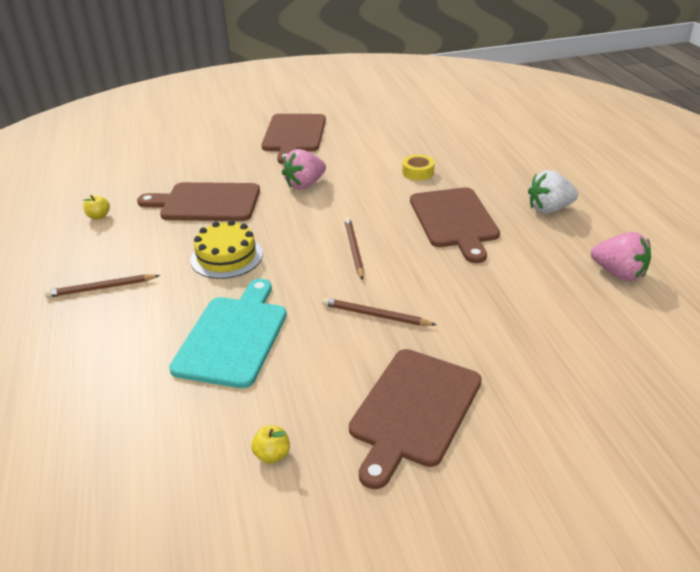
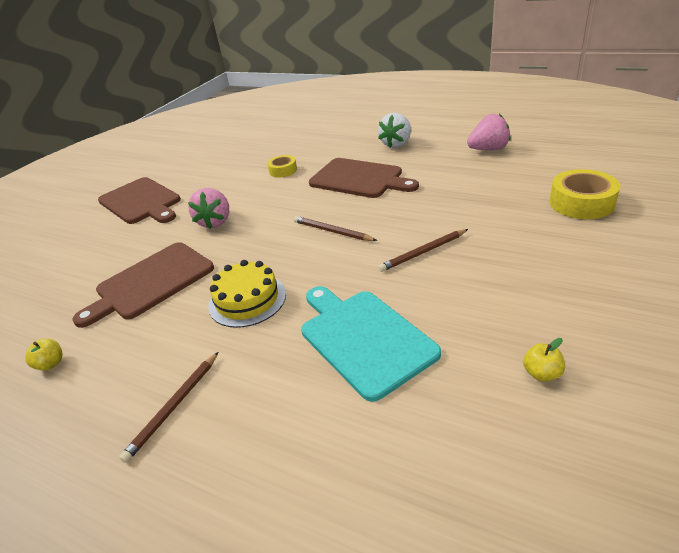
camera: 45 degrees left, 0 degrees up
(414, 410) = (549, 277): brown cutting board -> none
(581, 386) = (581, 203): none -> yellow tape

